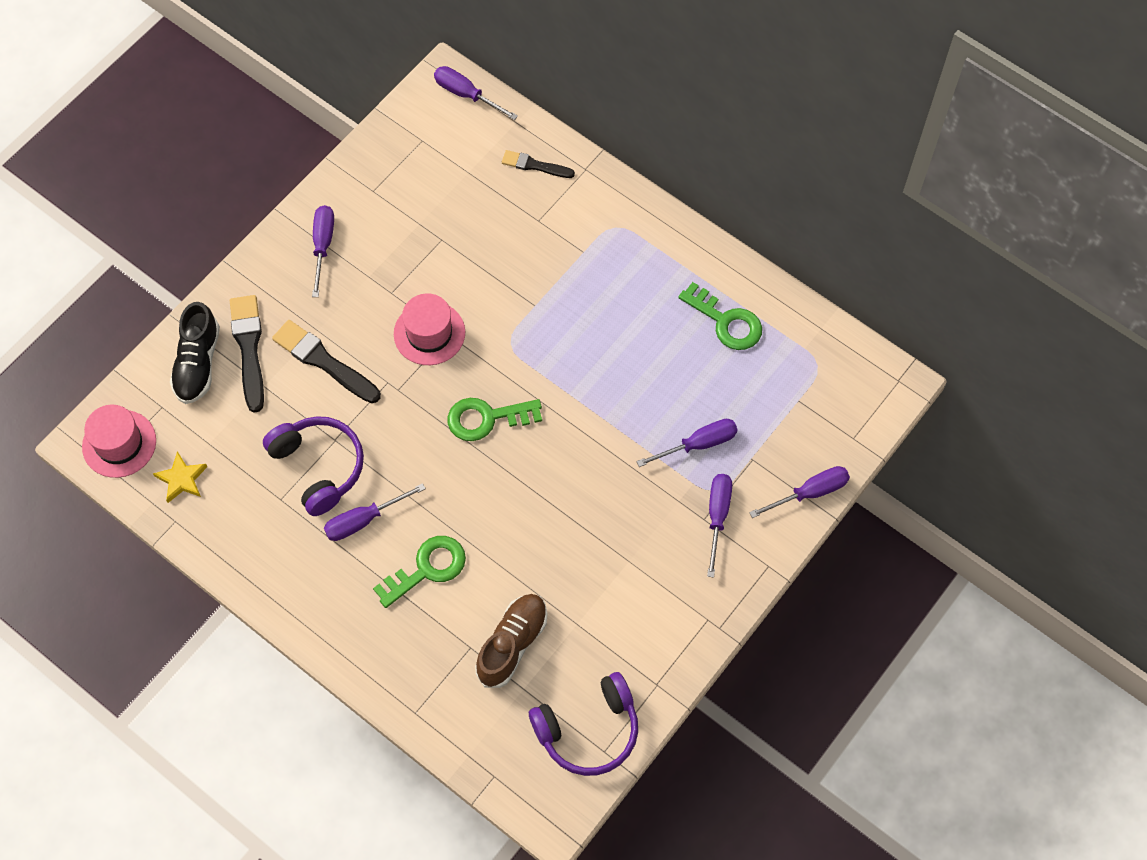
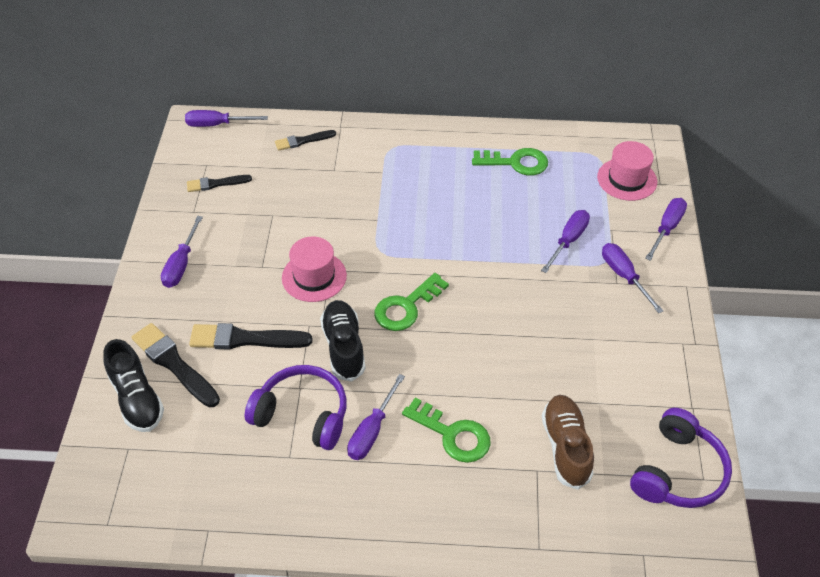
camera: 35 degrees left, 15 degrees down
(119, 443) = (108, 499): pink hat -> pink hat (627, 179)
(182, 479) = (189, 493): yellow star -> none
(323, 246) = (181, 264): purple screwdriver -> purple screwdriver turned 135 degrees counterclockwise
(401, 424) = (343, 347): none -> black shoe
(415, 170) = (216, 184): none -> black brush
(427, 568) = (453, 434): green key -> green key turned 105 degrees clockwise

